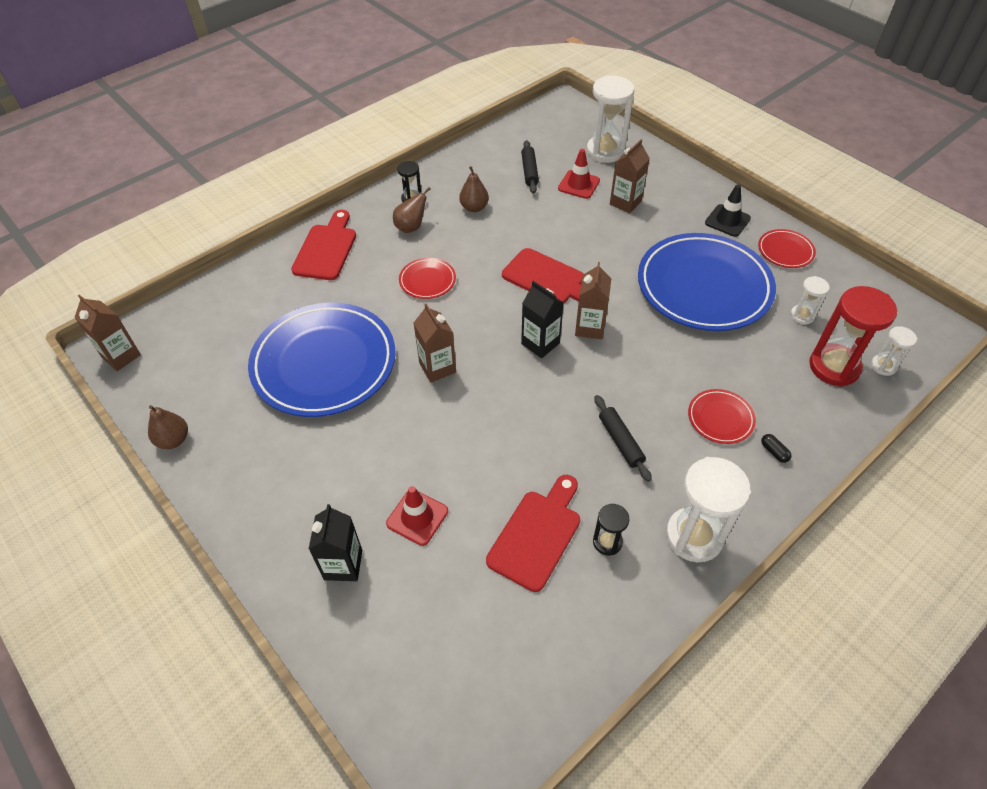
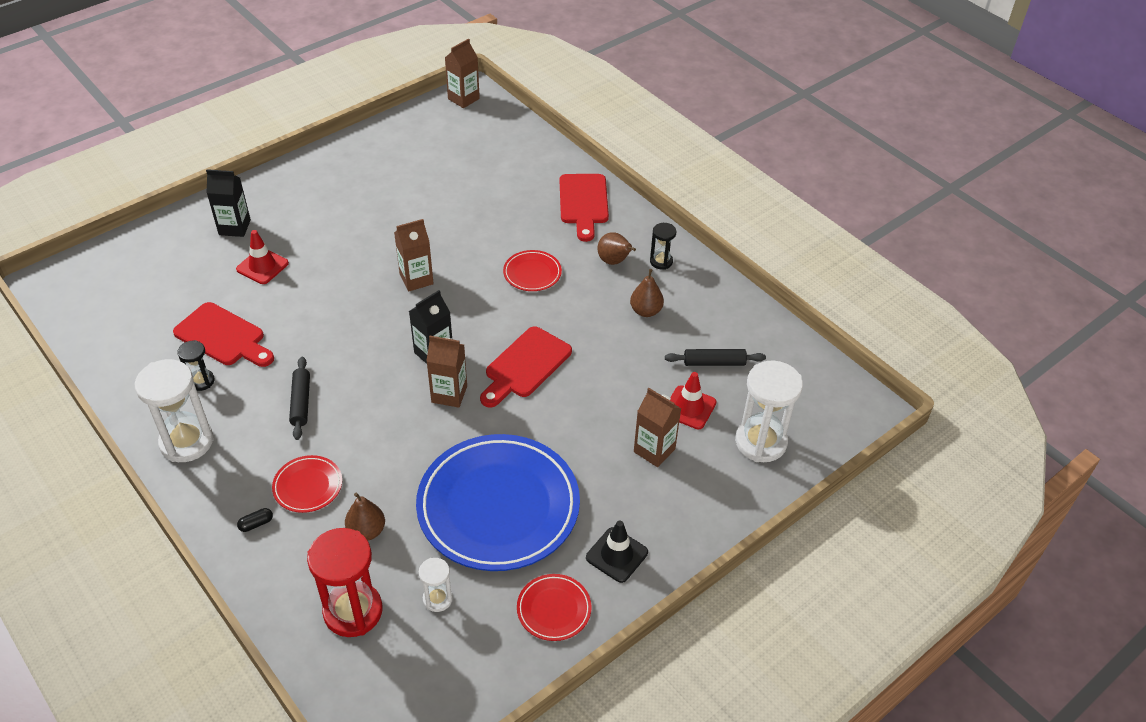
camera: 90 degrees right, 5 degrees down
(173, 440) = (372, 135): brown pear -> brown pear (366, 531)
(324, 363) = (435, 208): blue plate -> none
(326, 249) = (583, 203): red cutting board -> red cutting board turned 75 degrees clockwise
(620, 441) = (301, 402): black rolling pin -> black rolling pin turned 75 degrees counterclockwise
(883, 366) = (344, 666): white hourglass -> none

